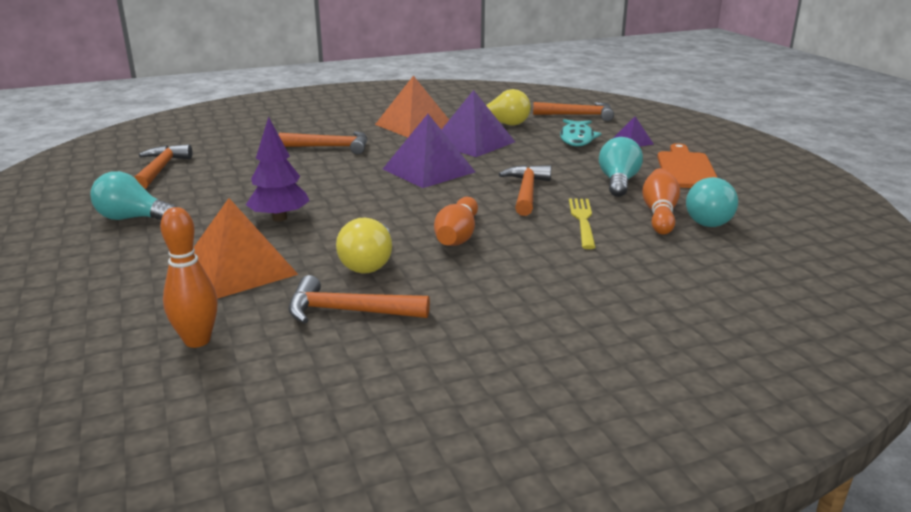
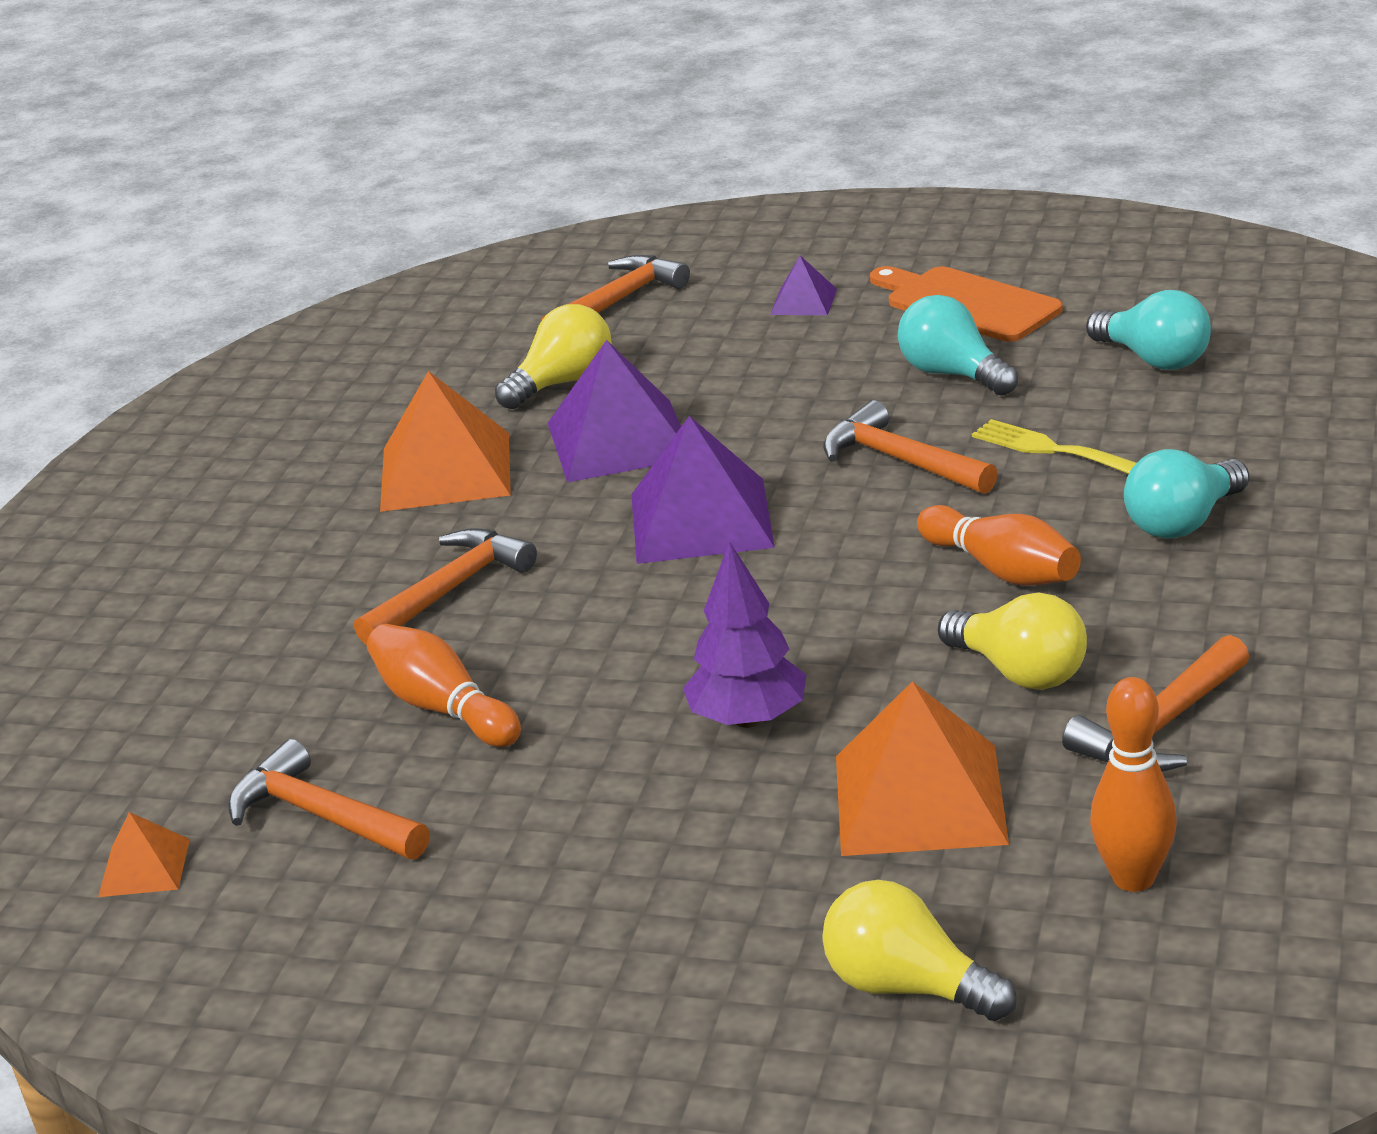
camera: 50 degrees left, 5 degrees up
(77, 307) = (907, 987): none -> yellow light bulb
(114, 155) = (144, 867): none -> orange pyramid
(132, 218) = (567, 884): turquoise light bulb -> turquoise light bulb (1183, 522)
(577, 138) = (728, 342): turquoise fish -> none
(659, 213) = (1098, 385): orange bowling pin -> orange bowling pin (443, 708)

